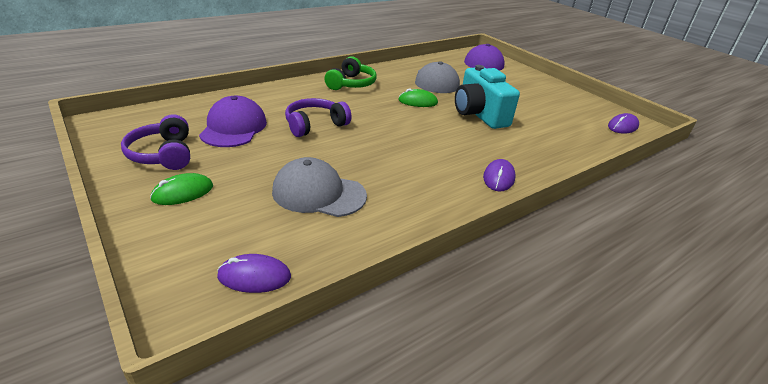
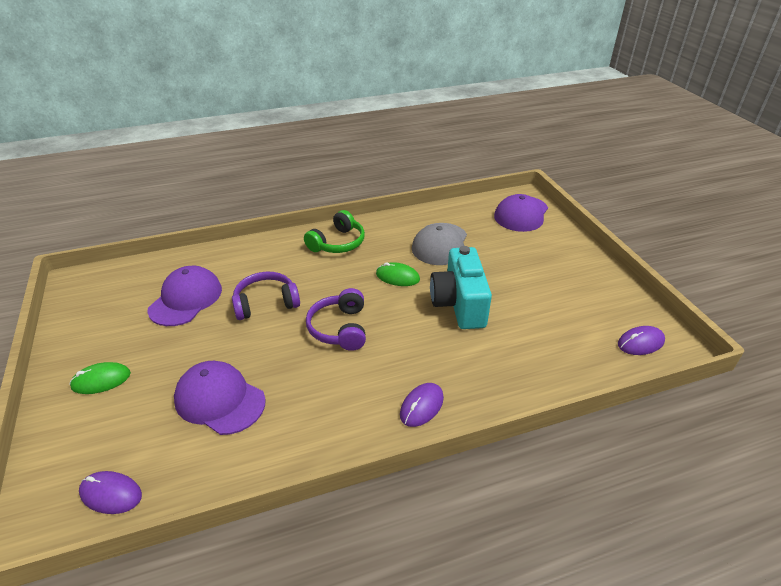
camera: 20 degrees right, 5 degrees up
(163, 154) = (107, 328): purple headphones -> purple headphones (340, 328)
(318, 193) = (220, 400): grey cap -> purple cap

